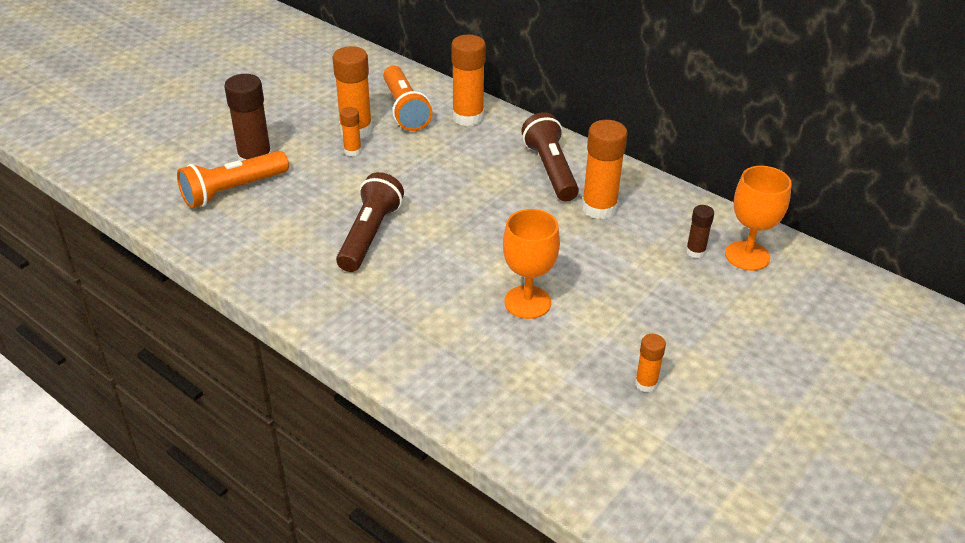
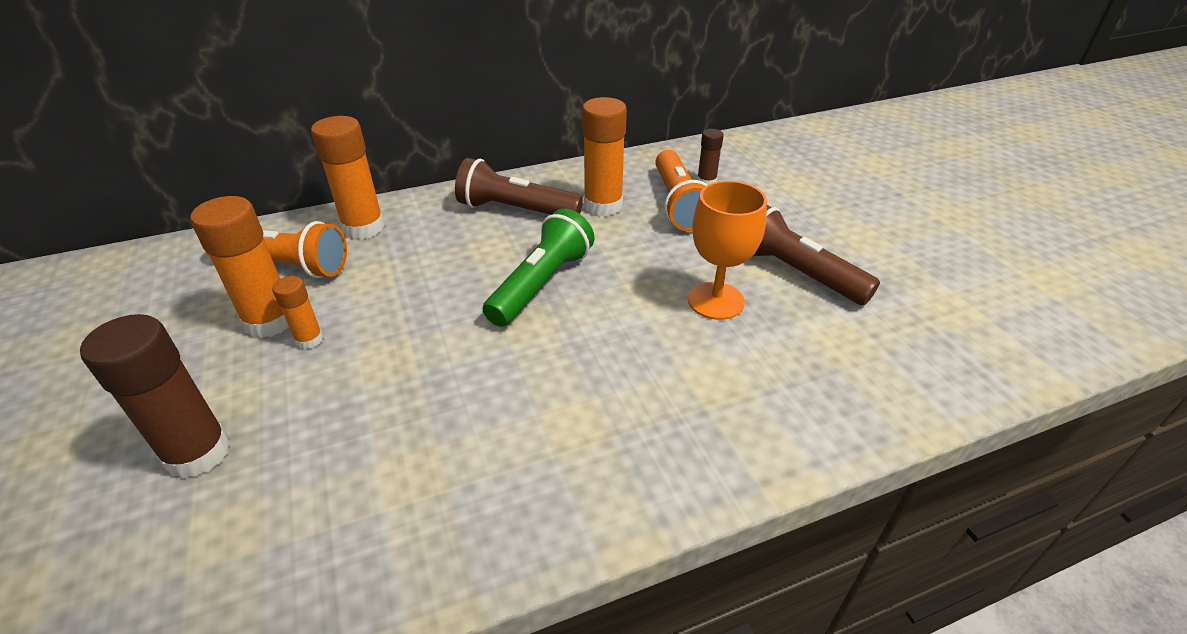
camera: 60 degrees left, 0 degrees up
(233, 190) = (240, 510): orange flashlight -> orange flashlight (678, 204)
(369, 235) = (498, 385): brown flashlight -> brown flashlight (796, 272)
(476, 215) = (541, 284): none -> green flashlight
(646, 383) = (874, 272): orange glue stick -> none
(747, 256) = (729, 161): orange goblet -> none

